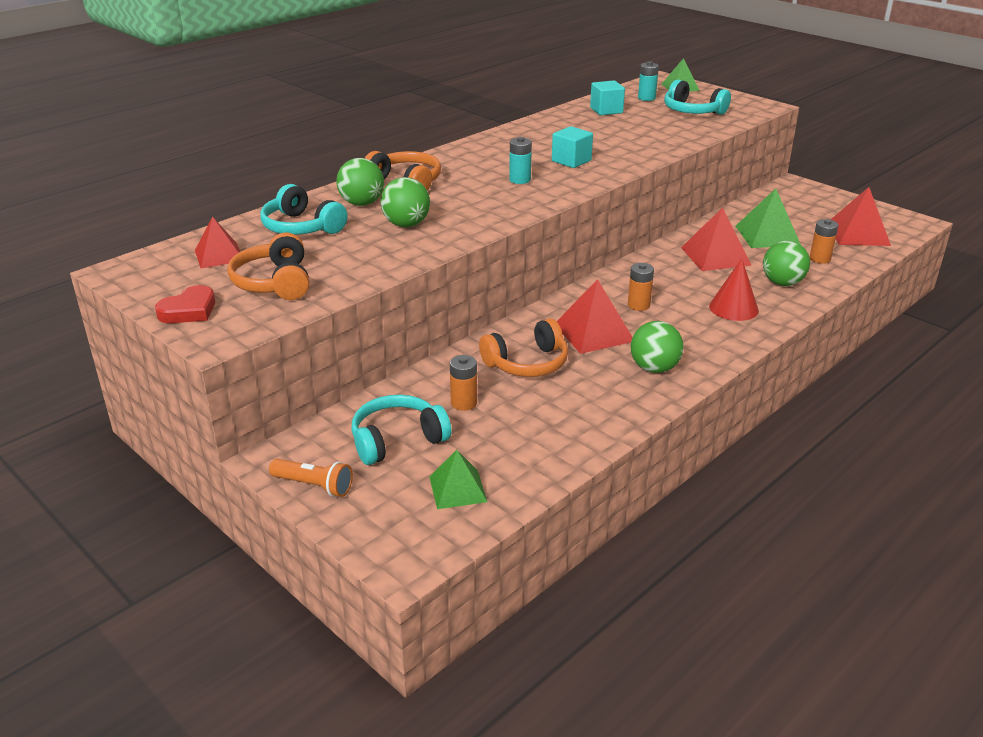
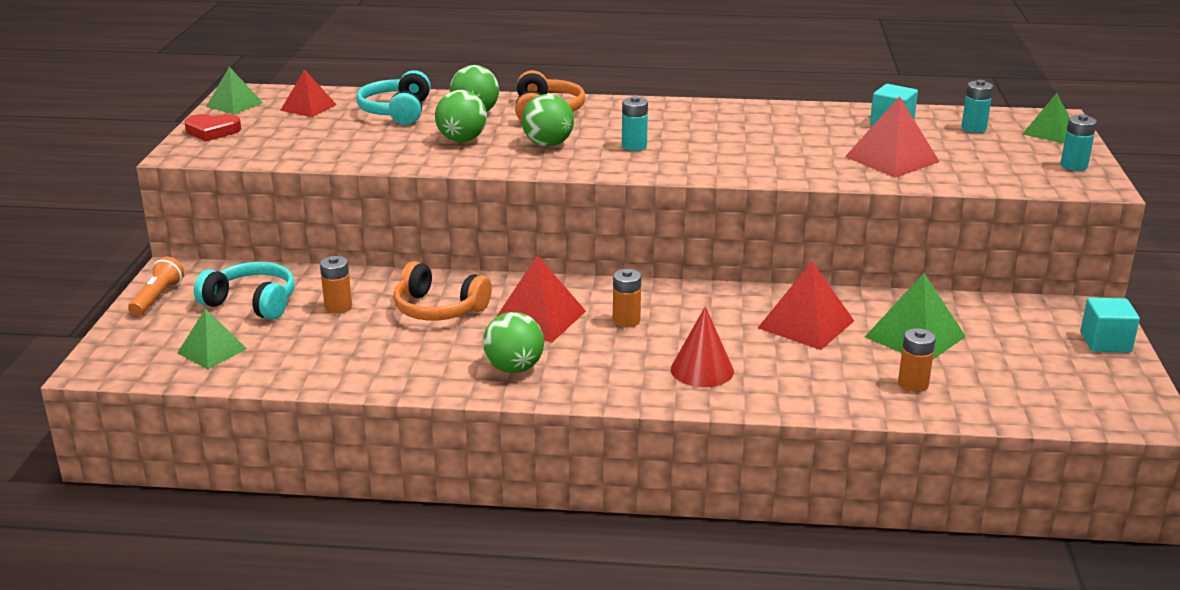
camera: 50 degrees right, 5 degrees down
(143, 282) = (234, 104): none -> green pyramid
(274, 282) = (291, 137): orange headphones -> none
(314, 486) = (157, 298): orange flashlight -> orange flashlight turned 150 degrees counterclockwise
(571, 161) = (722, 150): turquoise cube -> turquoise cube (1105, 342)
(692, 111) = (986, 158): turquoise headphones -> none
(732, 100) = (1074, 166): none -> turquoise battery
(782, 283) = (809, 379): green ball -> green ball (548, 144)
(858, 234) = (1032, 389): red pyramid -> red pyramid (892, 159)

